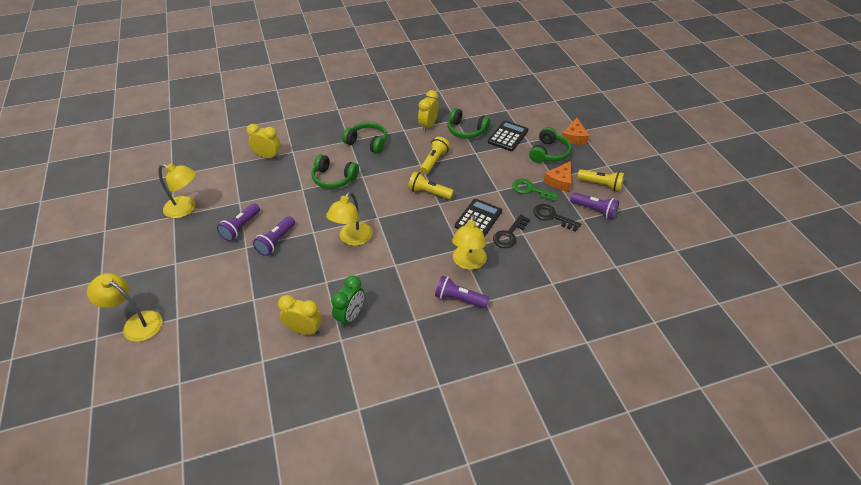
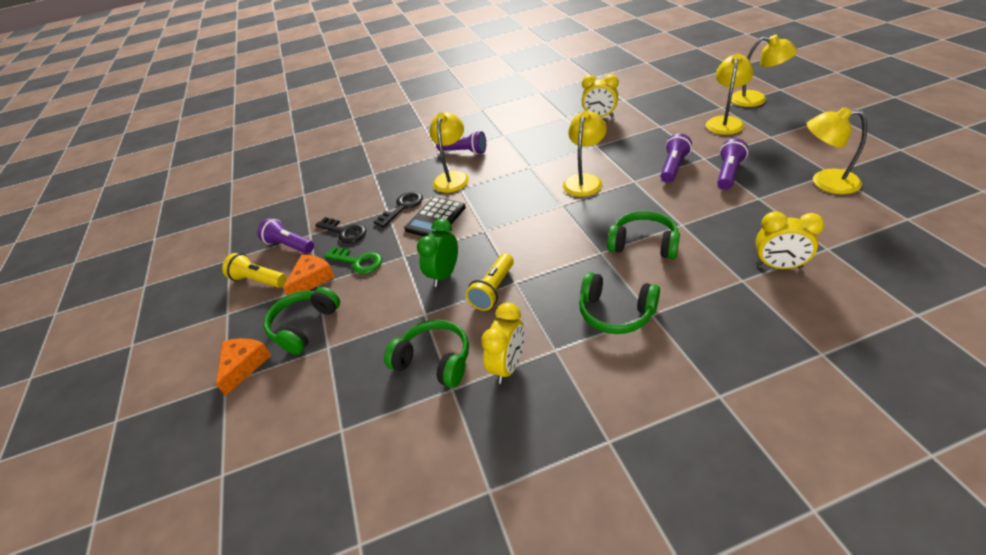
camera: 175 degrees left, 5 degrees down
(193, 292) = (725, 122): none -> yellow lamp
(350, 316) = (562, 129): green clock -> green clock (444, 275)
(429, 193) = (498, 241): yellow flashlight -> none
(508, 136) = (360, 355): black calculator -> none

